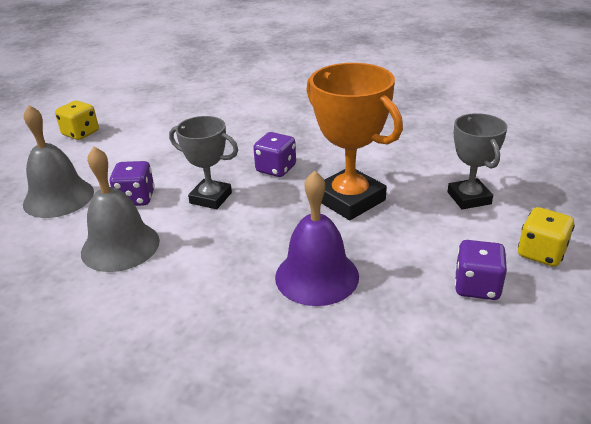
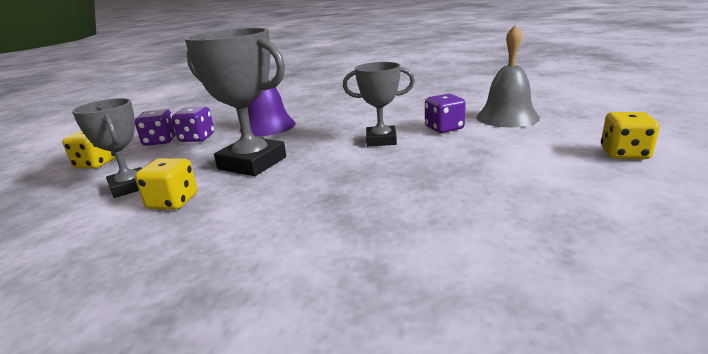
camera: 160 degrees right, 10 degrees down
(120, 246) = (411, 112): grey bell -> none
(276, 169) = (341, 170): purple dice -> purple dice (197, 138)
(349, 200) = (252, 163): orange trophy -> grey trophy
(419, 170) = (173, 202): none -> yellow dice

